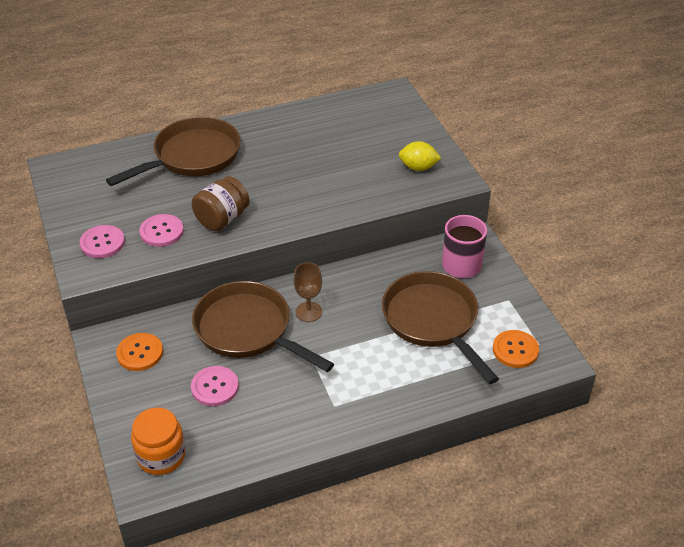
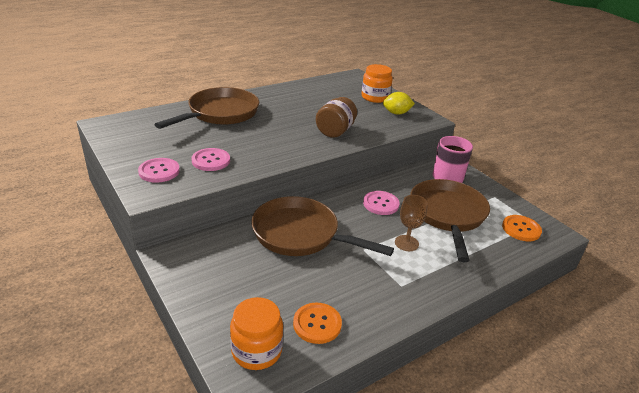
camera: 15 degrees left, 10 degrees down
(140, 353) = (208, 261): orange button -> orange button (317, 324)
(215, 387) = (288, 282): pink button -> pink button (381, 204)
(222, 219) = (260, 150): brown jar -> brown jar (335, 131)
(308, 312) = (346, 217): brown goblet -> brown goblet (406, 243)
(402, 137) = (375, 97): none -> orange jar
(433, 321) = (448, 215): brown pan -> brown pan turned 45 degrees clockwise

